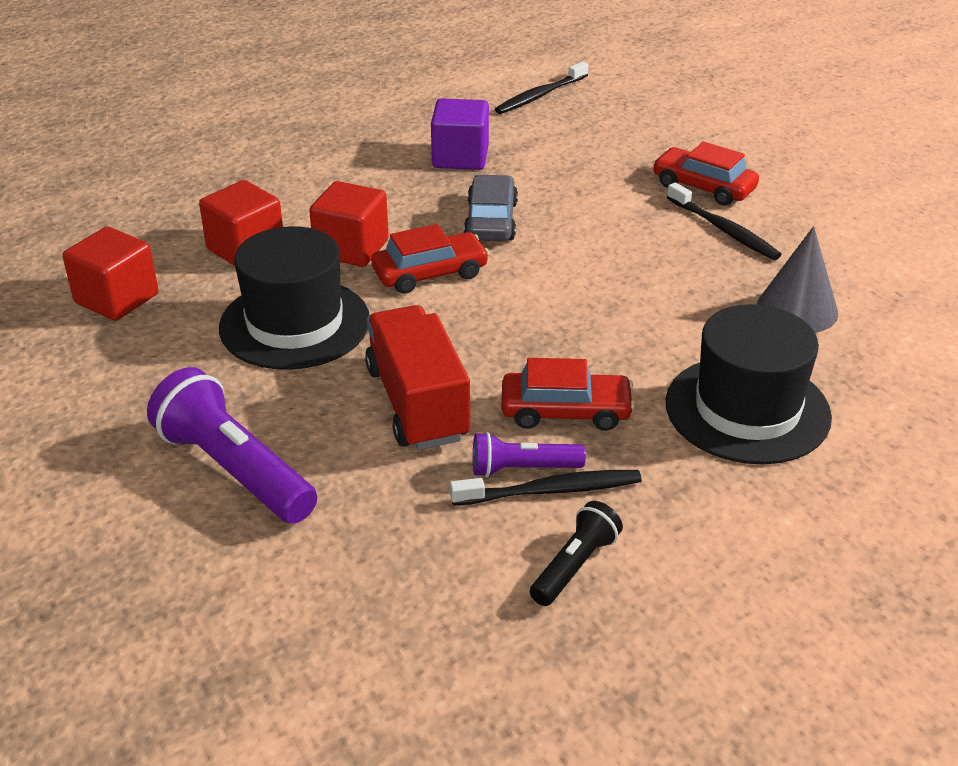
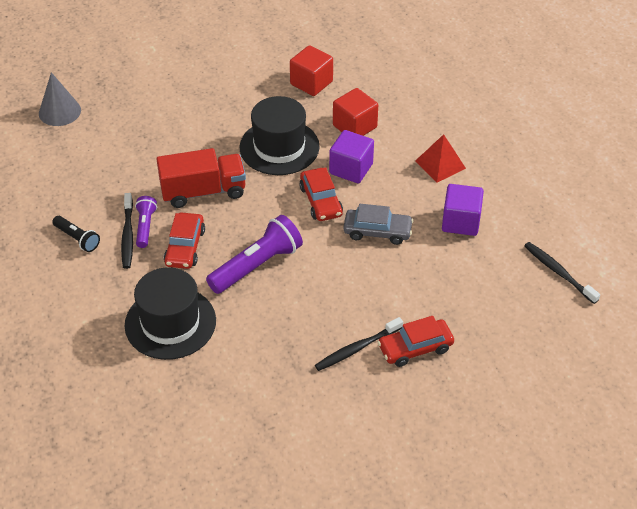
camera: 95 degrees right, 10 degrees up
(234, 470) = (169, 130): purple flashlight -> purple flashlight (257, 265)
(340, 173) = (440, 164): none -> red pyramid
(351, 248) = (351, 169): red cube -> purple cube
(703, 187) = (415, 348): red car -> red car turned 150 degrees counterclockwise
(797, 309) = (260, 368): grey cone -> grey cone (59, 111)

